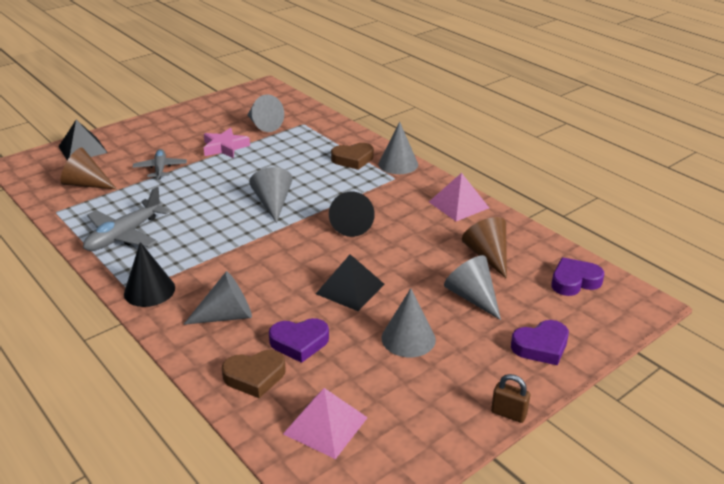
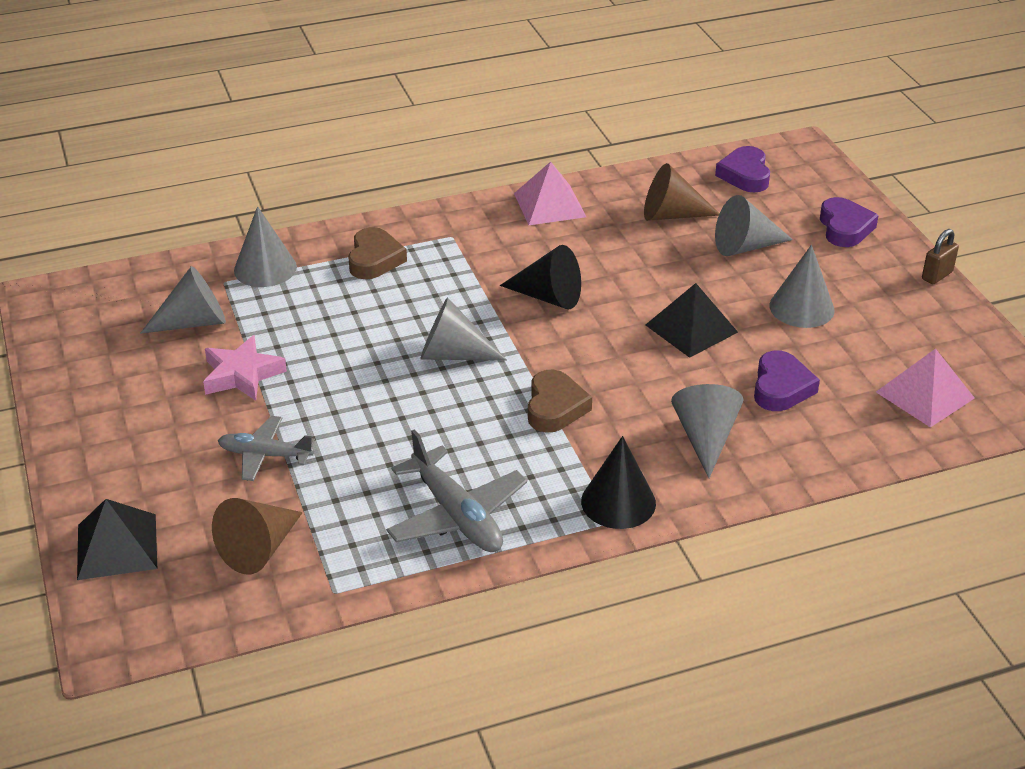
camera: 70 degrees left, 5 degrees up
(255, 377) = (831, 432): brown heart -> brown heart (555, 407)
(398, 164) = (415, 225): grey cone -> grey cone (265, 268)

